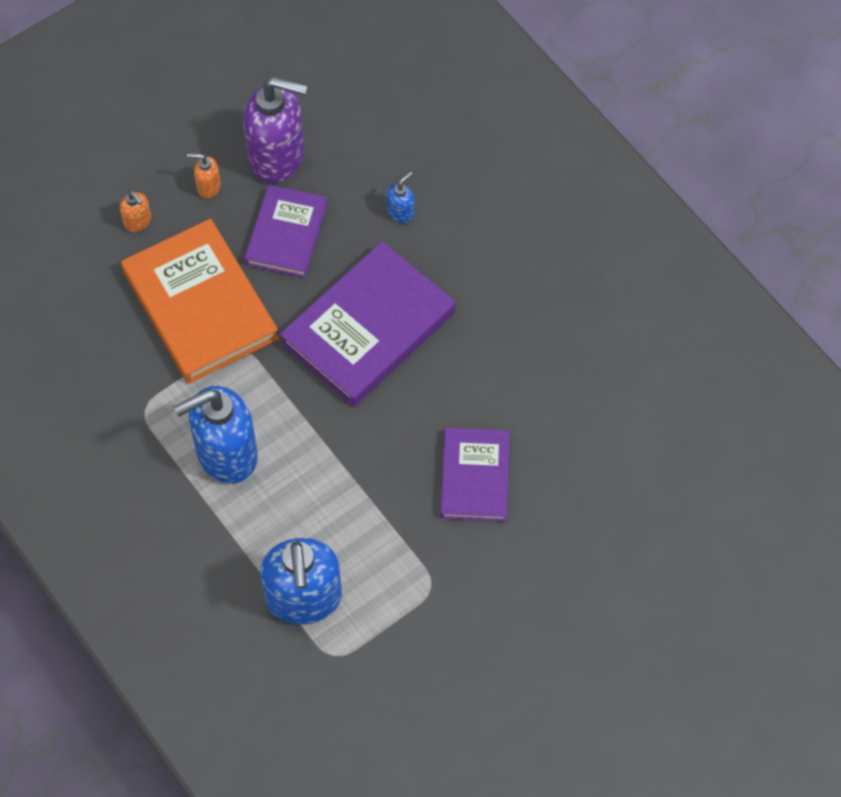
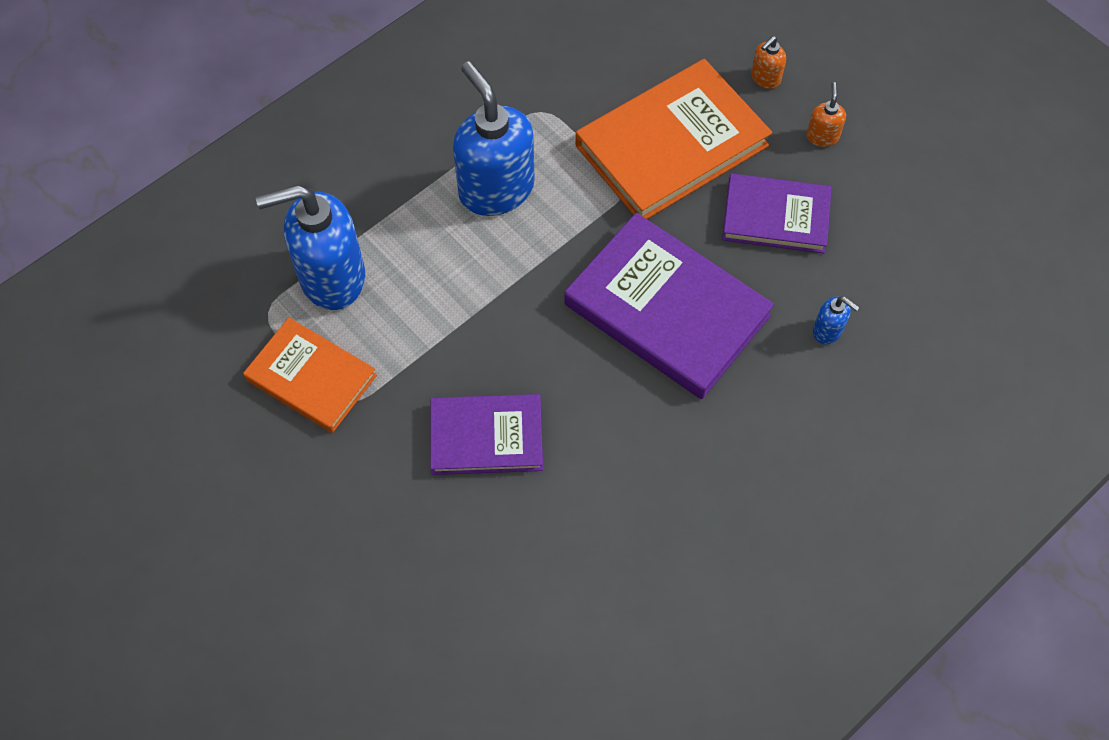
camera: 85 degrees right, 0 degrees up
(277, 156) = (876, 198): purple soap dispenser -> none
(405, 617) = (311, 377): none -> orange book

